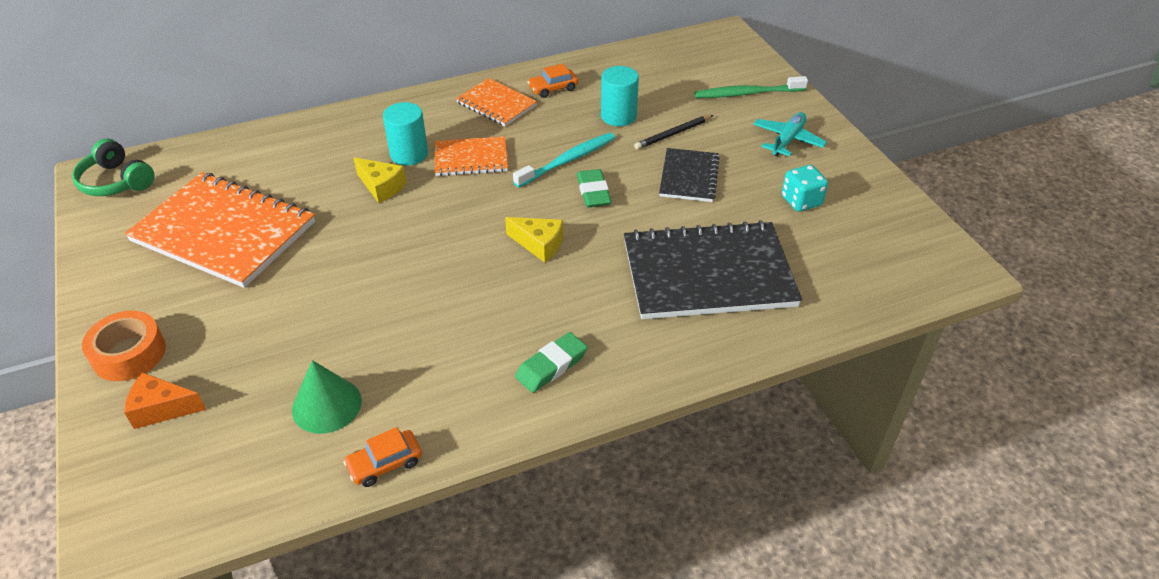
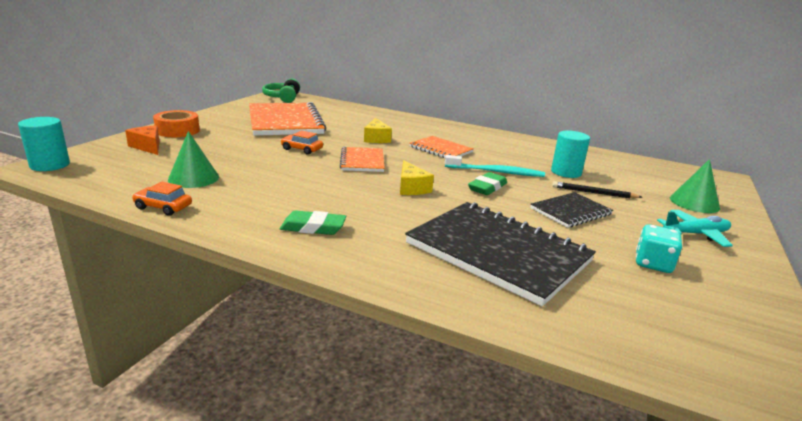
camera: 45 degrees right, 20 degrees down
(409, 154) = (412, 136): turquoise cylinder -> turquoise cylinder (50, 165)
(496, 104) = (494, 141): orange notebook -> orange notebook (362, 161)
(553, 88) = (541, 149): orange car -> orange car (302, 149)
(747, 93) = (694, 203): green toothbrush -> green cone

